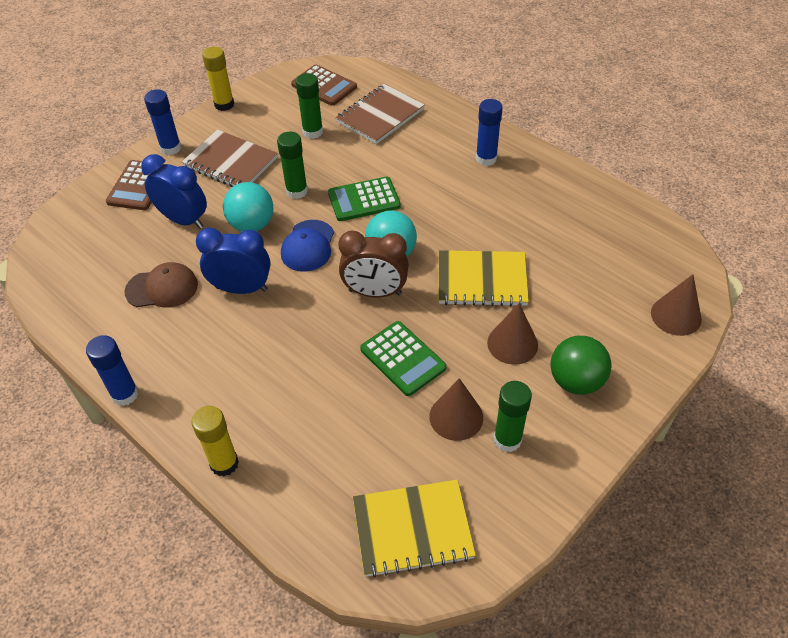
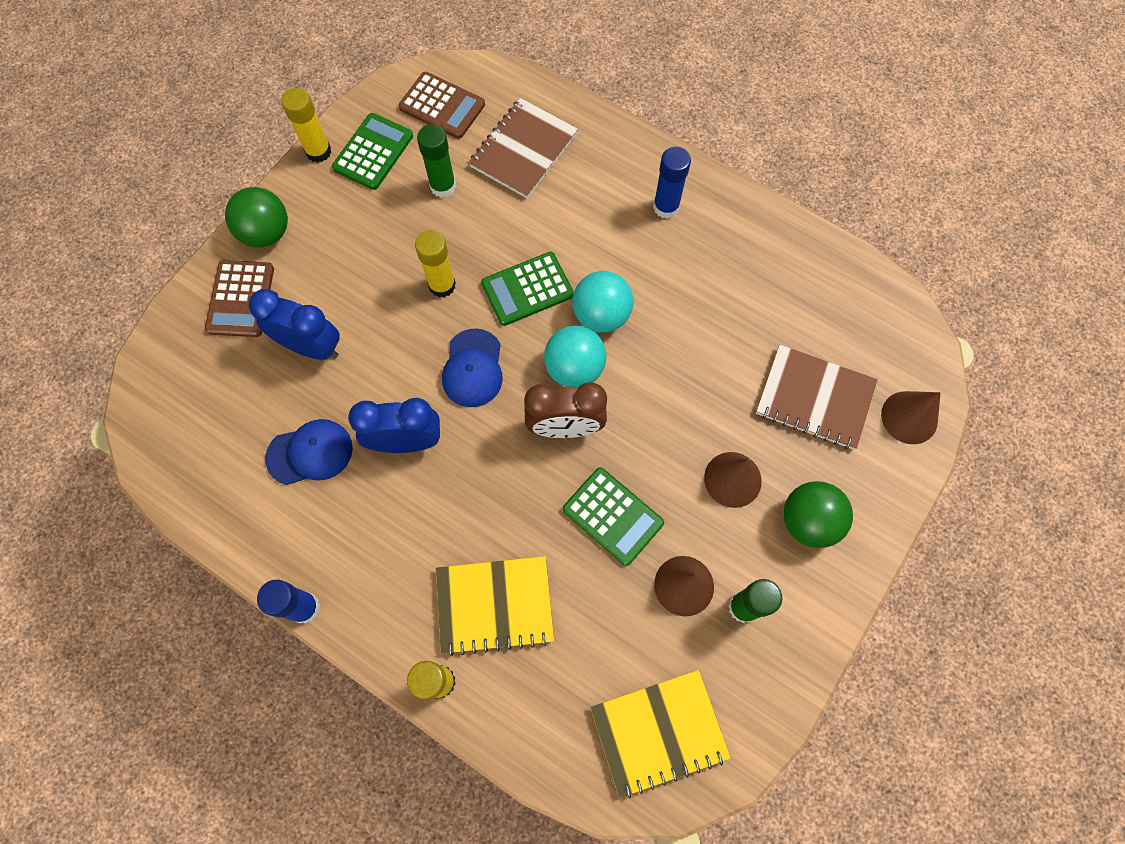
camera: 10 degrees left, 20 degrees up
(162, 288) = (310, 453): brown cap -> blue cap
(171, 148) = (266, 233): blue glue stick -> green ball
(230, 162) = (348, 248): brown notebook -> brown notebook (814, 398)
(252, 225) = (397, 344): turquoise ball -> turquoise ball (601, 315)
(265, 108) = (373, 152): none -> green calculator
(297, 191) = (442, 285): green glue stick -> yellow glue stick
(482, 280) = (686, 394): yellow notebook -> yellow notebook (495, 605)

